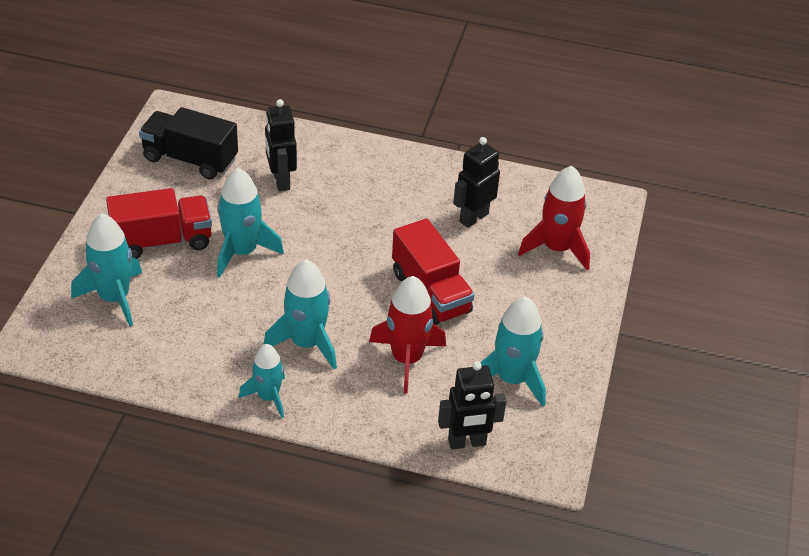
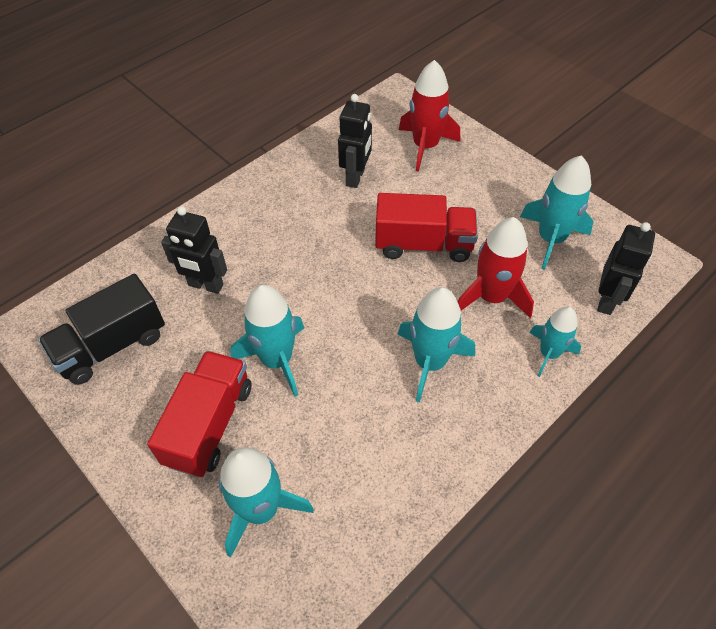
camera: 55 degrees left, 10 degrees up
(268, 397) = (482, 425): turquoise rocket -> turquoise rocket (549, 353)
(473, 217) = (356, 177): black robot -> black robot turned 150 degrees counterclockwise

